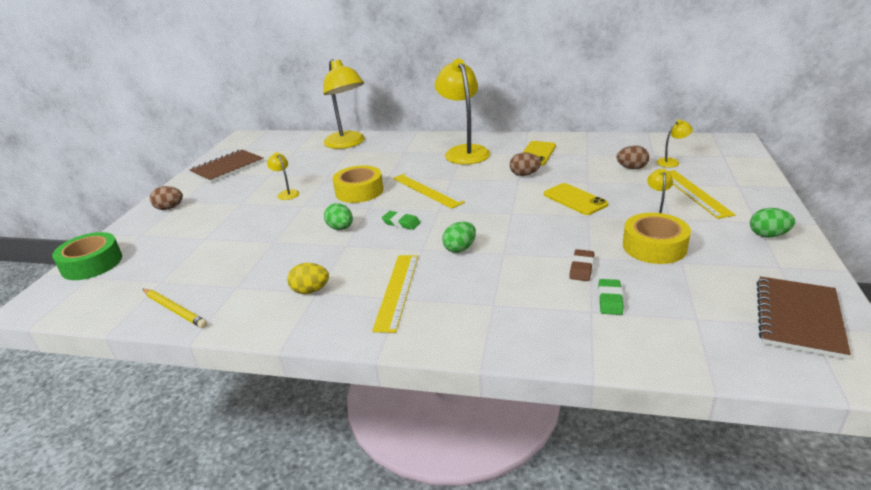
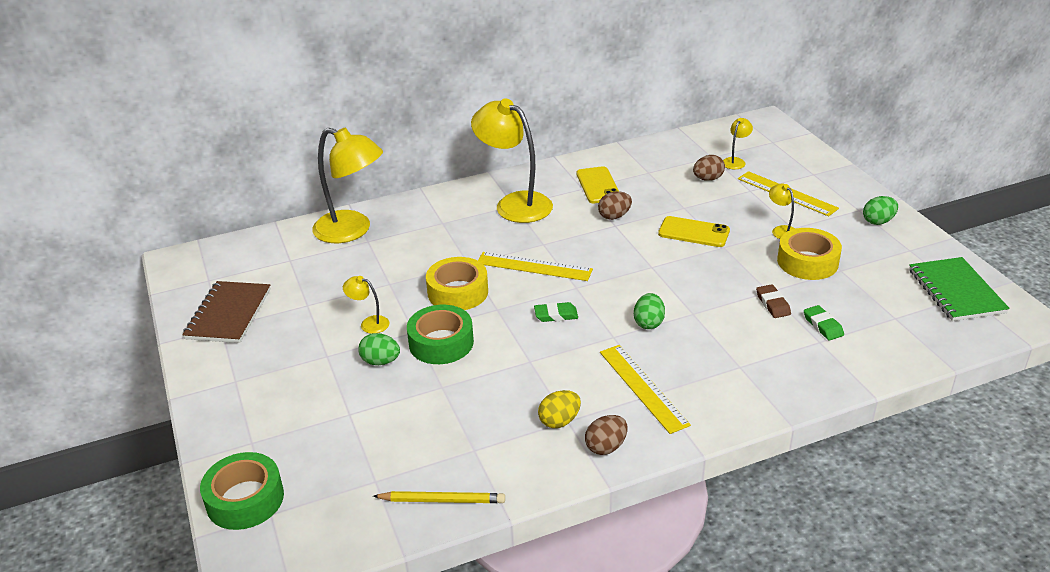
camera: 35 degrees left, 5 degrees up
(169, 208) = (234, 395): brown egg -> brown egg (606, 447)
(309, 216) = (441, 343): none -> green tape
(340, 228) = (498, 344): green egg -> green egg (380, 361)
(798, 318) = (956, 291): brown notebook -> green notebook

